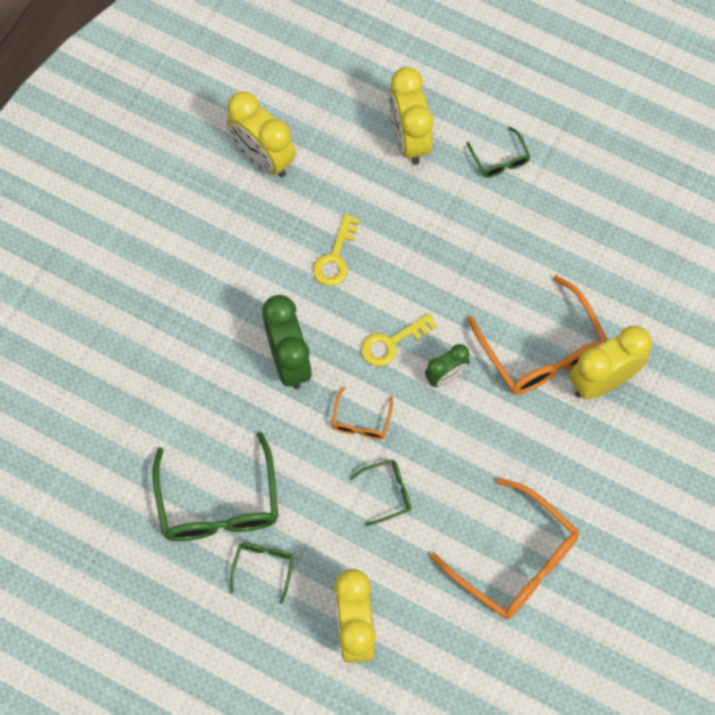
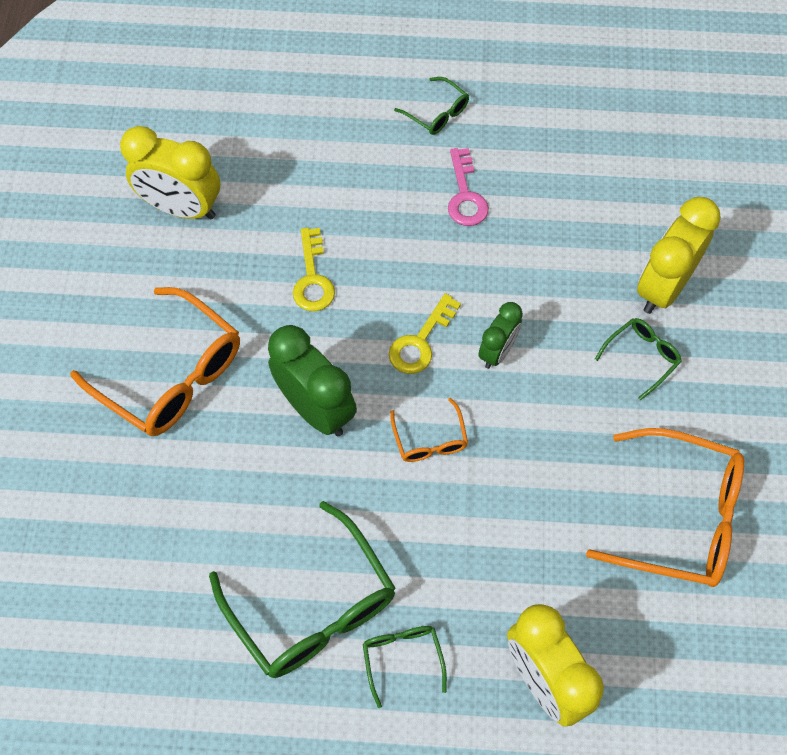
camera: 25 degrees left, 5 degrees down
(387, 492) = (500, 506): green glasses -> green glasses (642, 357)
(409, 139) = (331, 129): yellow clock -> none
(487, 239) = (465, 195): none -> pink key
(542, 350) = (584, 282): orange glasses -> orange glasses (171, 375)

